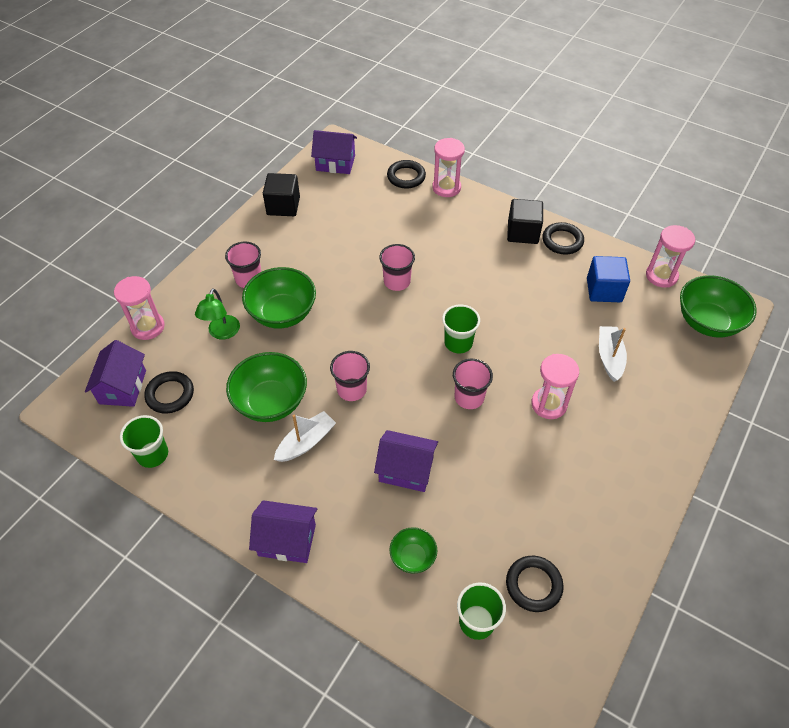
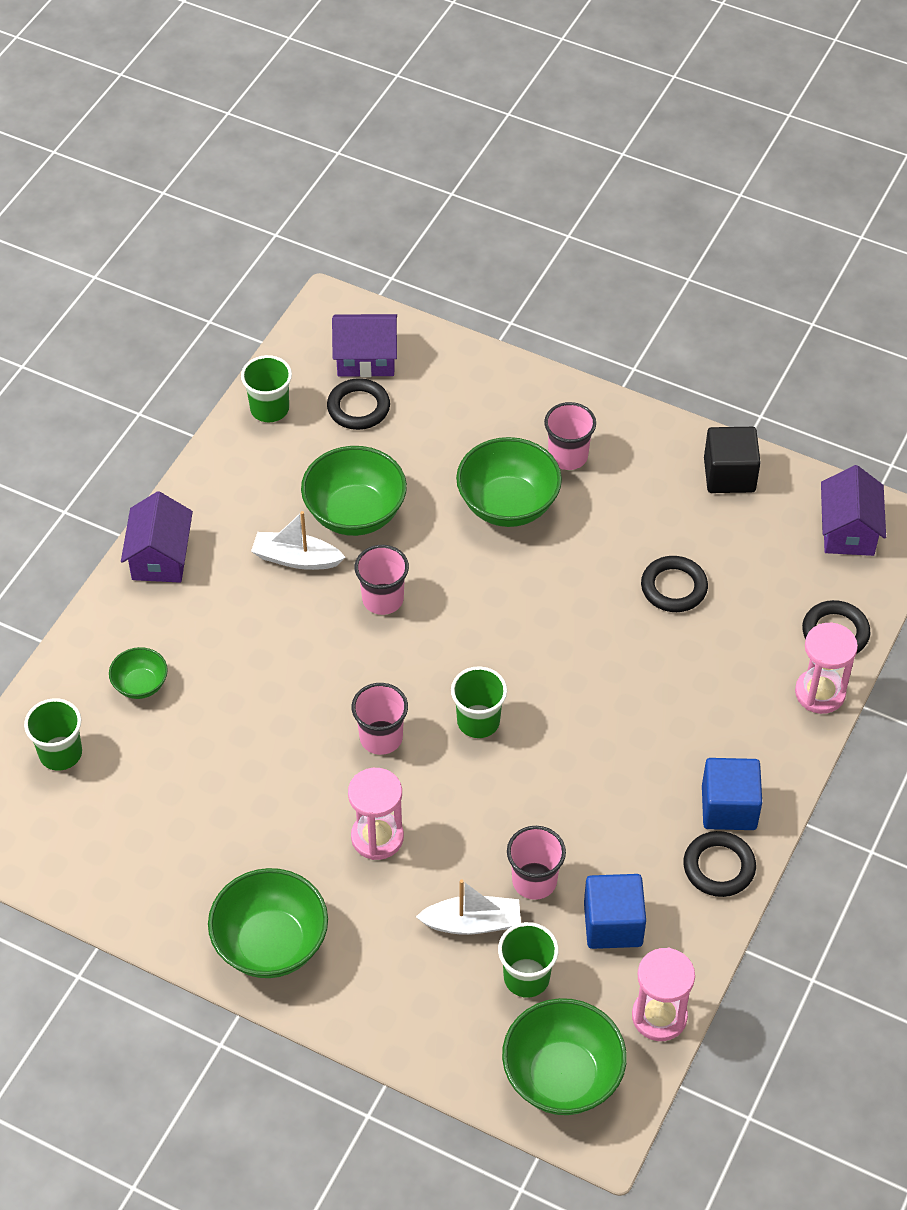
camera: 85 degrees right, 0 degrees up
(148, 327) = (466, 362): pink hourglass -> none
(222, 333) = (465, 443): green lamp -> none
(306, 442) = (296, 559): white boat -> white boat turned 150 degrees clockwise
(397, 281) = (589, 637): pink cup -> pink cup (534, 881)
(406, 470) = (260, 670): purple house -> none
(522, 232) = (729, 808): black cube -> blue cube
(533, 585) = (105, 813): black ring -> black ring (674, 587)
(637, 472) = (271, 944): none -> green bowl
(645, 333) = (526, 978): none -> green cup

